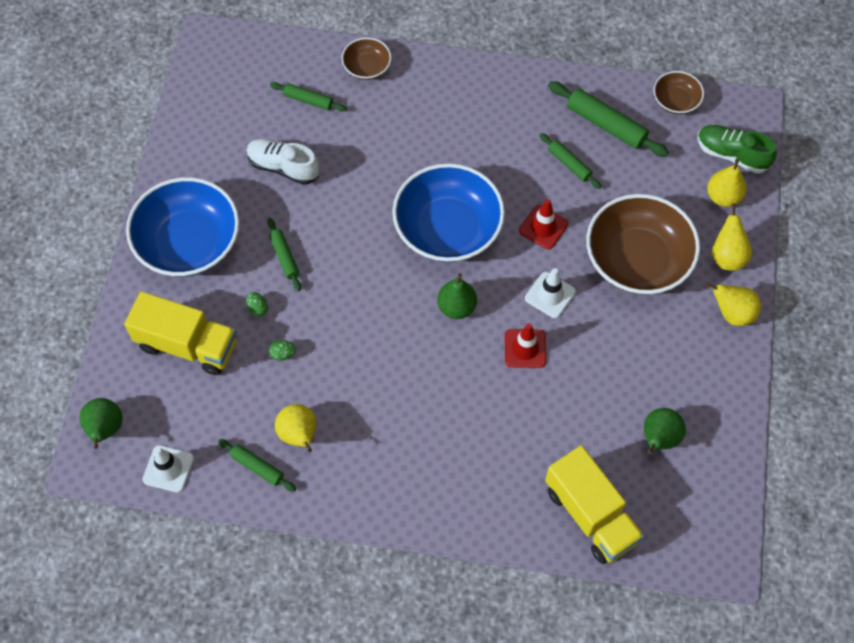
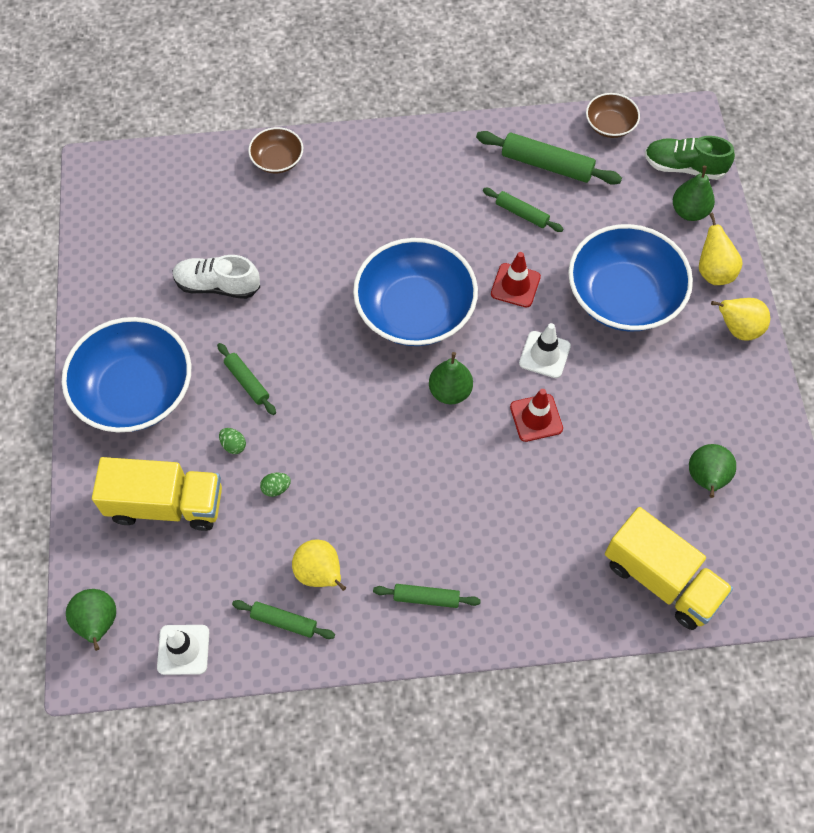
camera: 15 degrees left, 0 degrees up
(308, 100) = (224, 208): green rolling pin -> green rolling pin (426, 598)
(637, 259) = (623, 296): brown bowl -> blue bowl
(723, 197) = (689, 211): yellow pear -> green pear

